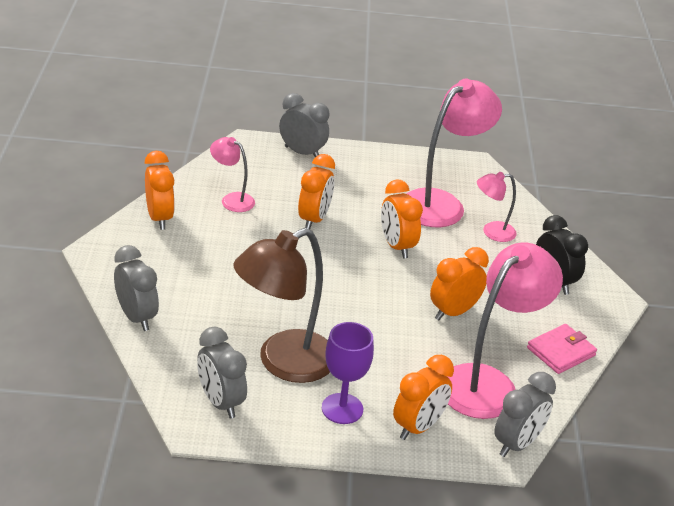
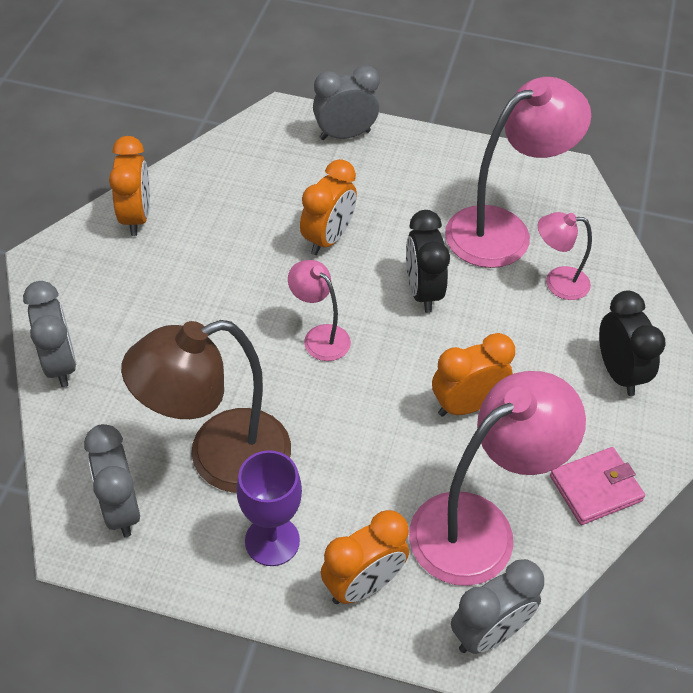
camera: 15 degrees right, 15 degrees up
(232, 200) = (234, 198): pink lamp -> pink lamp (320, 336)
(302, 153) = (345, 135): grey clock -> grey clock turned 60 degrees counterclockwise
(396, 246) = (422, 292): orange clock -> black clock

